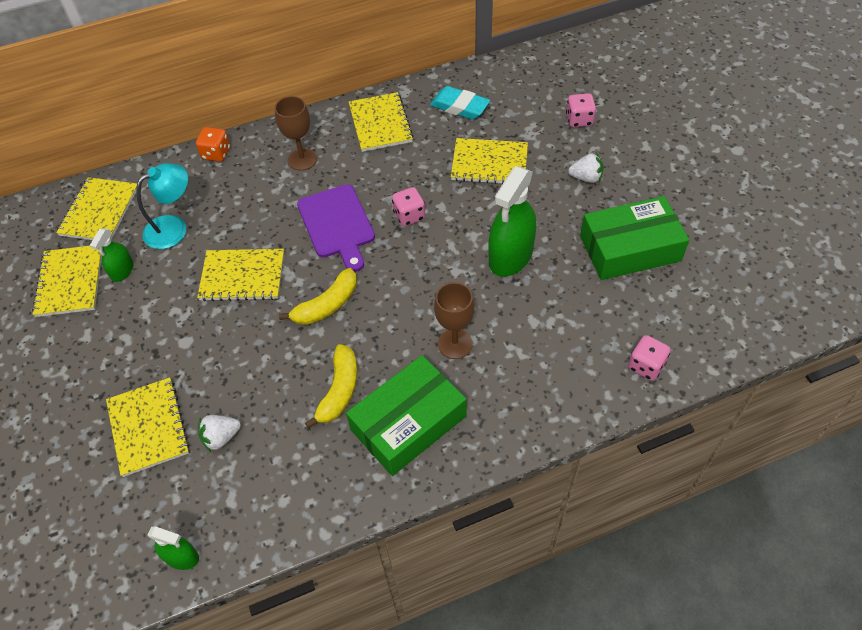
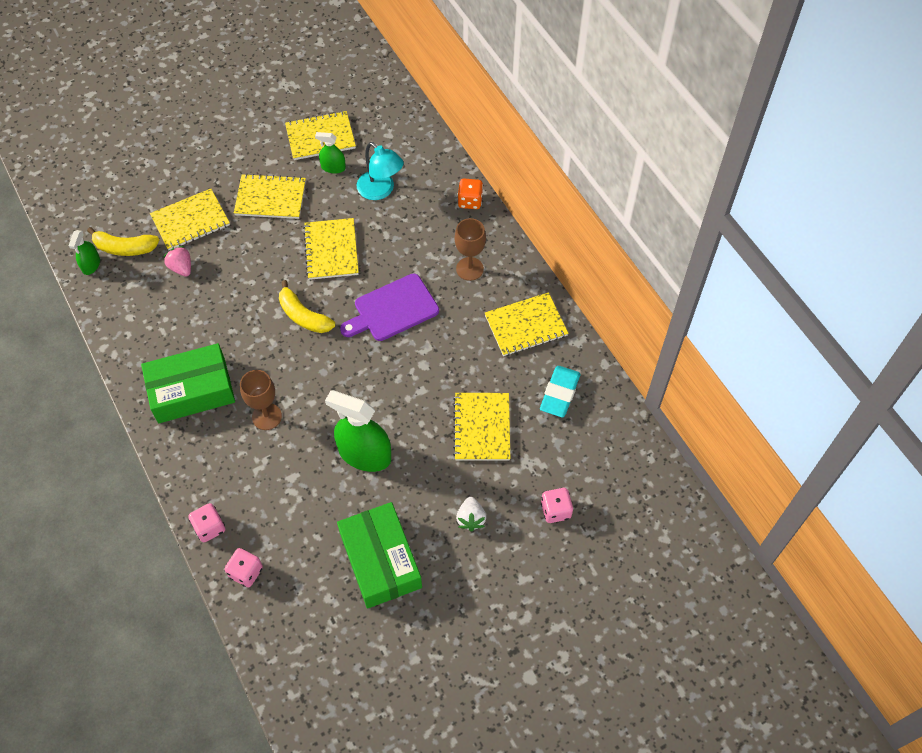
camera: 80 degrees right, 5 degrees up
(99, 211) = (394, 135): yellow notebook -> yellow notebook (270, 198)
(221, 437) = (181, 268): white strawberry -> pink strawberry
(339, 391) = (221, 338): yellow banana -> yellow banana (125, 248)
(408, 423) = (191, 390): green box -> green box turned 60 degrees counterclockwise
(409, 216) = (407, 365): pink dice -> pink dice (209, 527)

